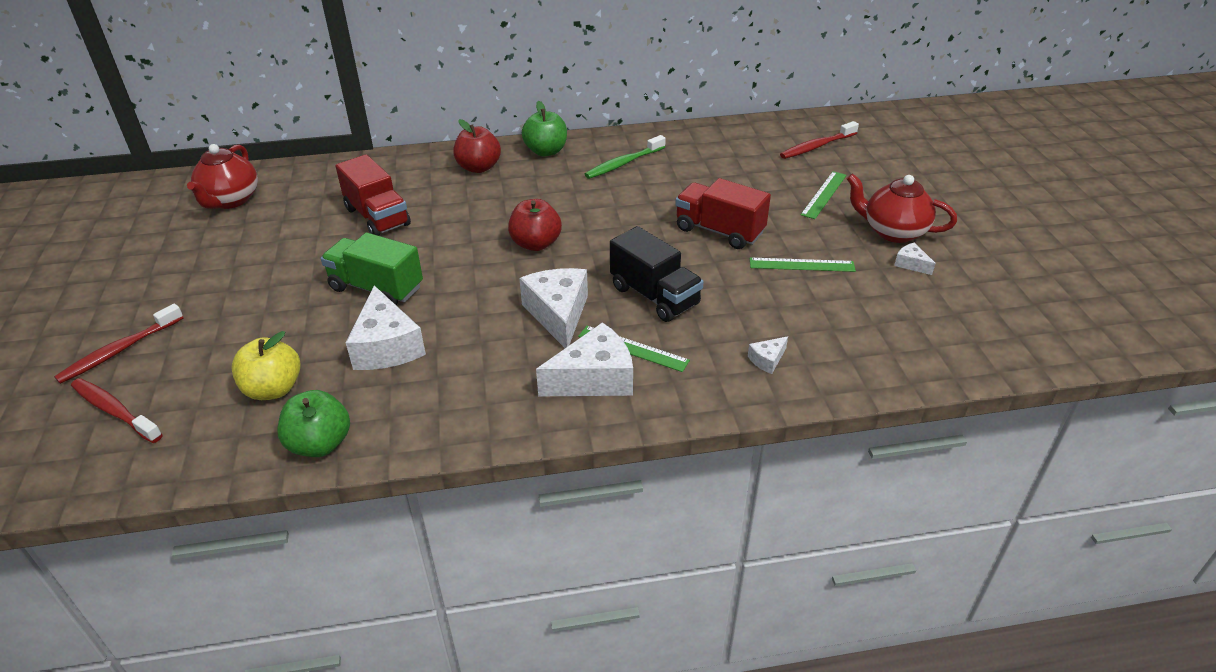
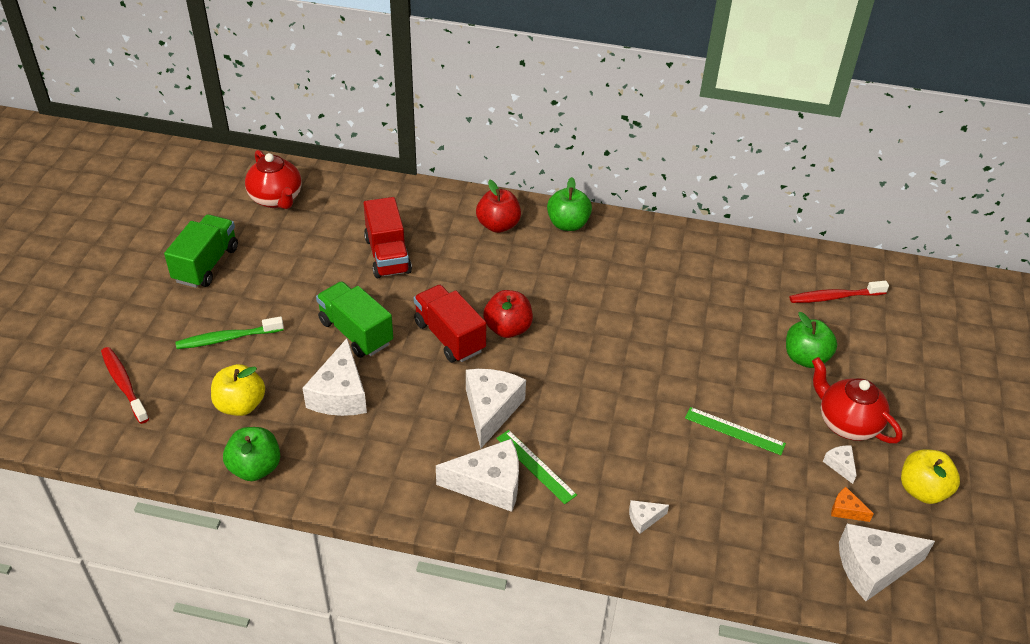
camera: 20 degrees right, 5 degrees up
(119, 351) = (144, 329): red toothbrush -> none
(172, 273) = (206, 264): none -> green truck
(230, 200) = (276, 199): red teapot -> red teapot turned 60 degrees counterclockwise
(623, 163) = (632, 260): green toothbrush -> green toothbrush (227, 338)
(654, 296) = (582, 419): black truck -> none
(719, 231) = (679, 368): red truck -> red truck (449, 336)
(824, 194) = (805, 358): green ruler -> green apple
(941, 296) = (846, 510): none -> orange cheese
(991, 262) = (922, 490): none -> yellow apple
(997, 333) = (873, 567): none -> white cheese

